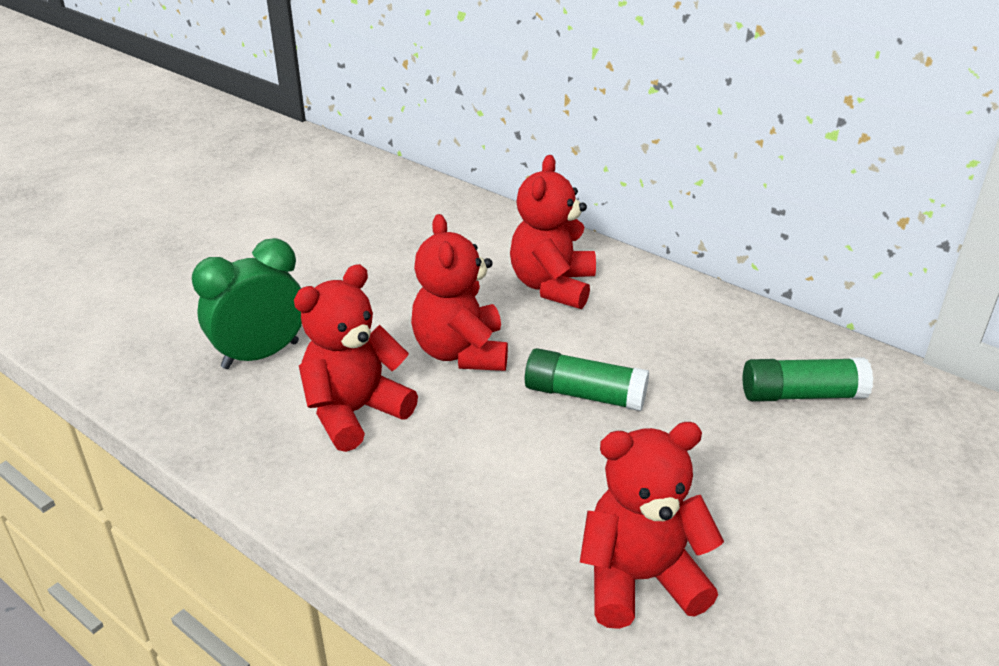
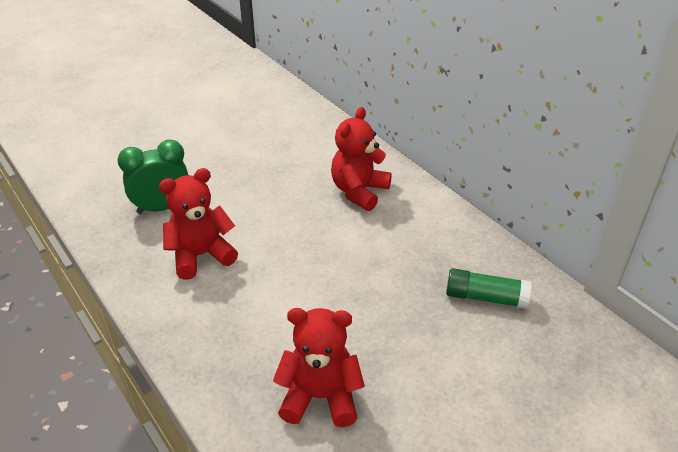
camera: 15 degrees right, 5 degrees up
(461, 352) = (281, 227): red teddy bear -> none
(584, 395) = (344, 270): green glue stick -> none

